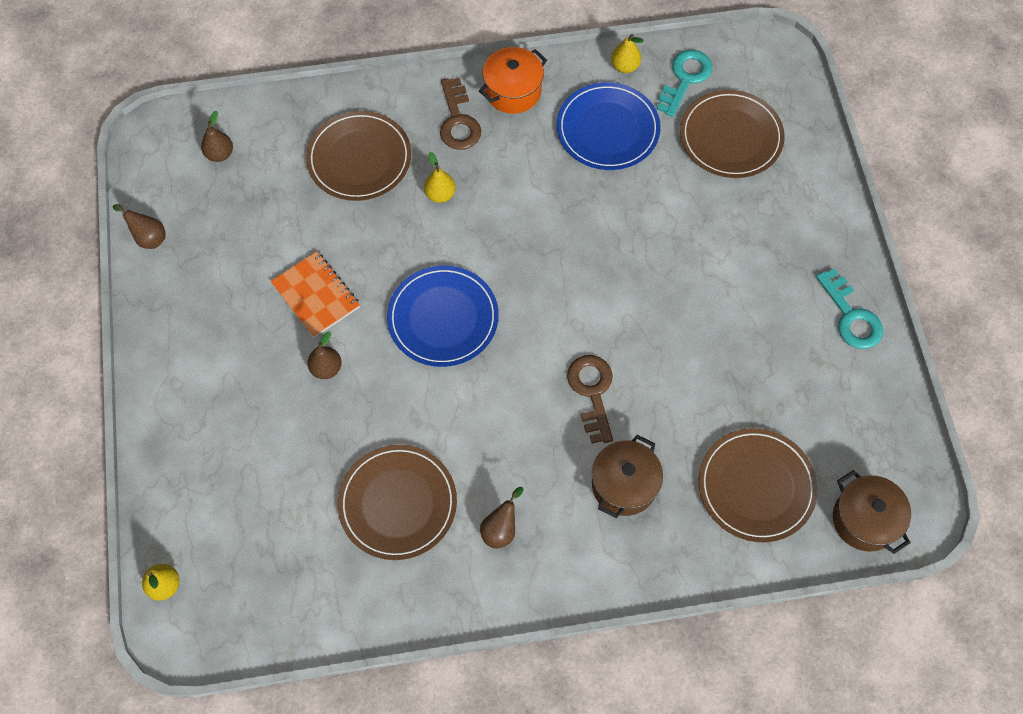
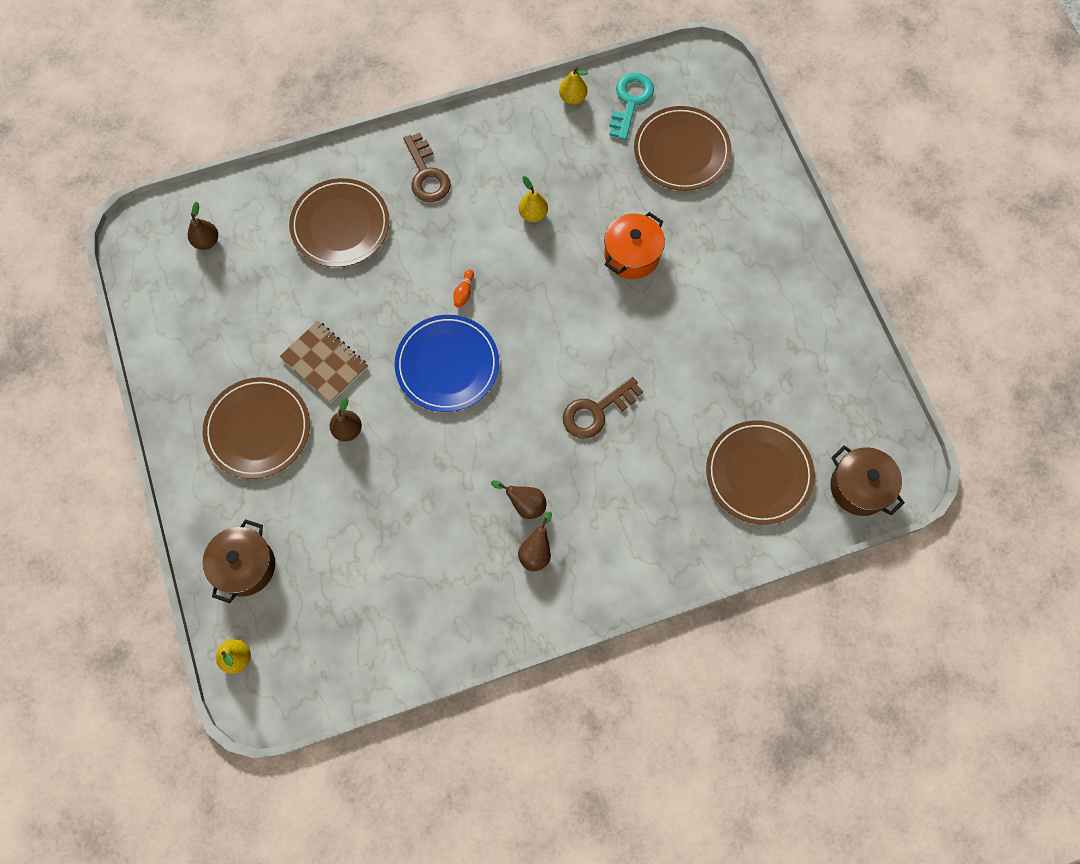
camera: 10 degrees left, 5 degrees up
(148, 237) = (154, 333): brown pear -> brown pear (525, 504)
(316, 295) = (325, 363): orange notebook -> brown notebook
(398, 503) = (438, 544): brown plate -> brown plate (258, 429)
(440, 194) = (423, 248): yellow pear -> yellow pear (533, 214)
(474, 246) = (464, 292): none -> orange bowling pin
(513, 91) = (472, 138): orange pot -> orange pot (631, 255)
(592, 392) = (596, 411): brown key -> brown key turned 105 degrees counterclockwise
(608, 129) = (567, 161): blue plate -> none
(624, 485) = (640, 492): brown pot -> brown pot (245, 566)
(851, 316) = (818, 303): turquoise key -> none

